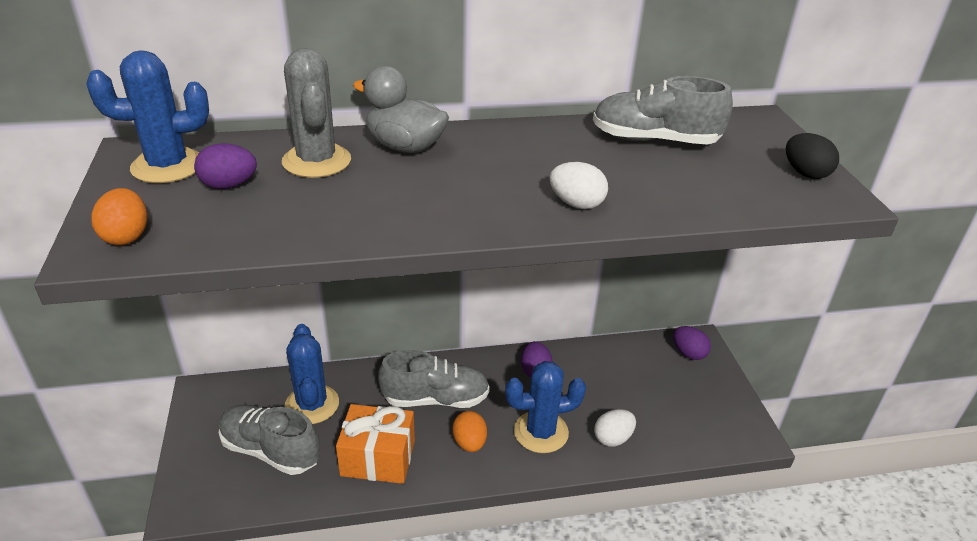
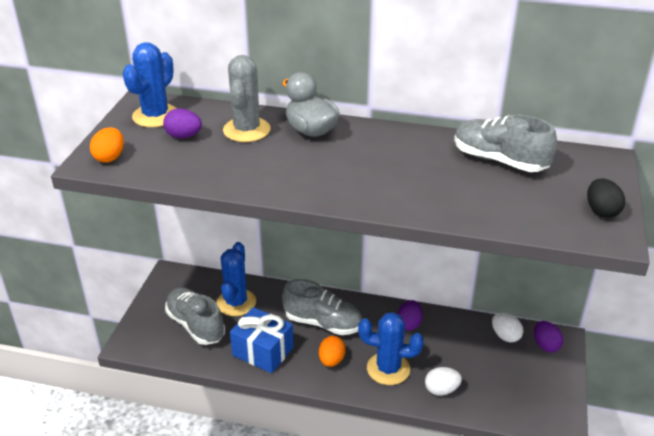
camera: 25 degrees right, 0 degrees up
(167, 166) = (155, 116): blue cactus -> blue cactus turned 75 degrees counterclockwise
(378, 458) = (263, 351): orange gift -> blue gift
(576, 204) = (399, 196): white egg -> white egg (505, 336)

